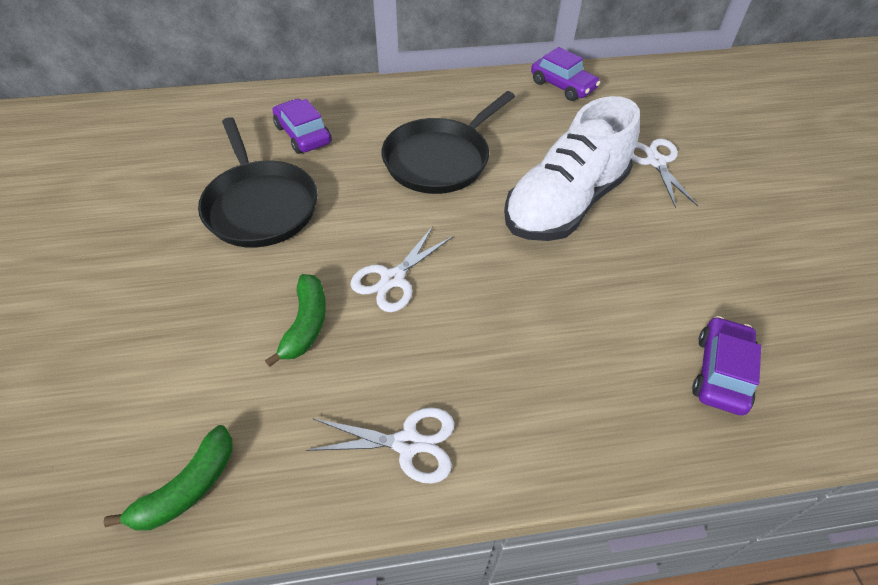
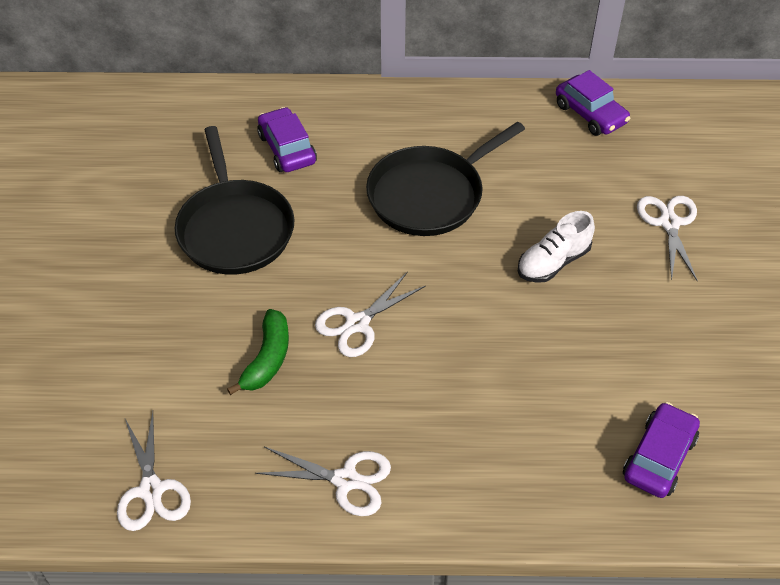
camera: 10 degrees right, 0 degrees up
(187, 488) = (151, 490): green banana -> white scissors
(565, 204) = (553, 262): white shoe -> white shoe, size x0.50

